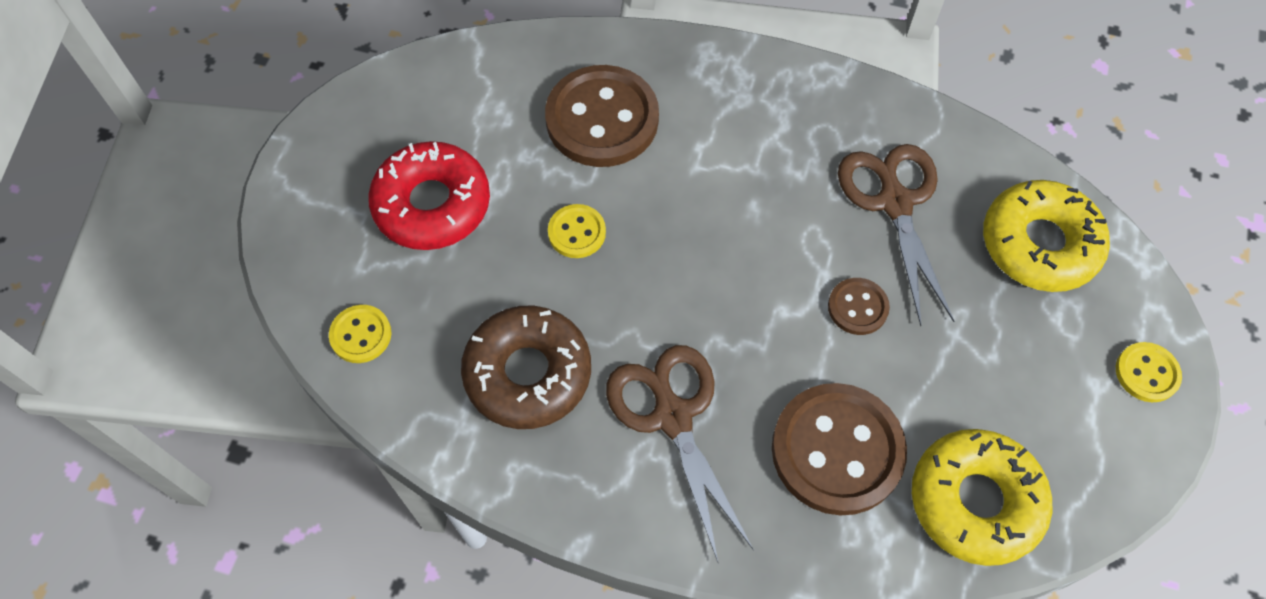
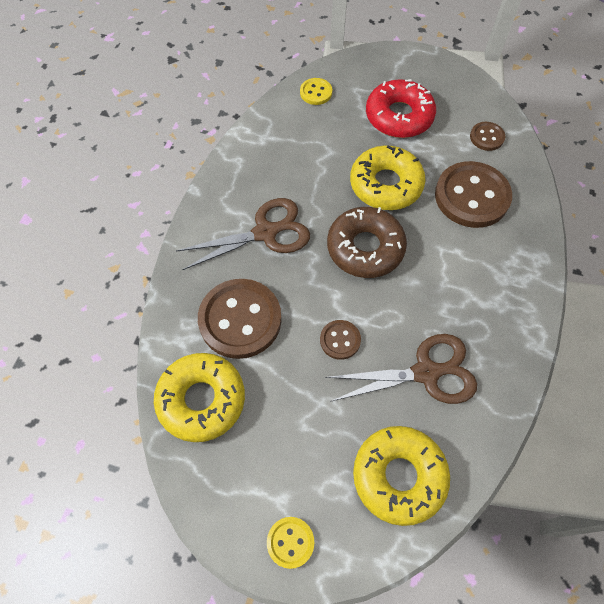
camera: 90 degrees right, 0 degrees up
(487, 87) = (486, 137): none -> brown button
(528, 373) = (293, 164): brown donut -> brown donut (365, 248)
(577, 232) = (386, 184): yellow button -> yellow donut

